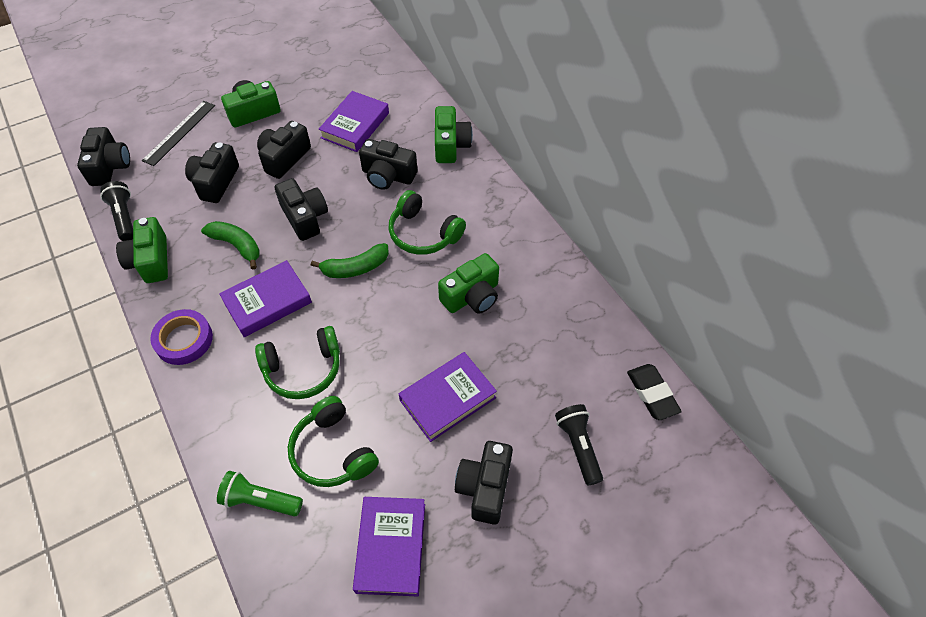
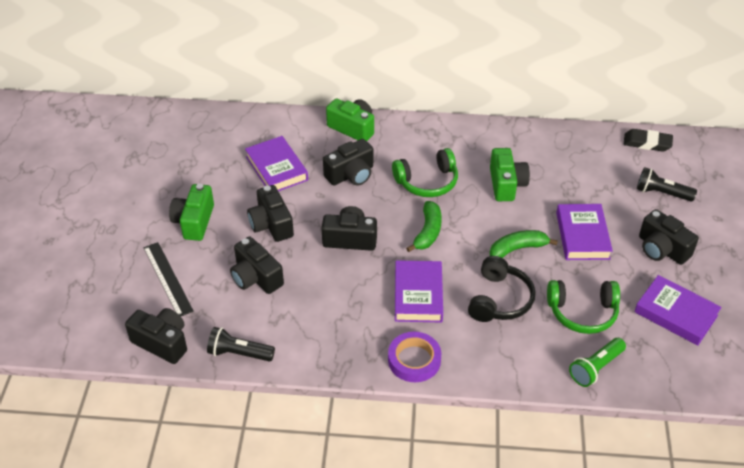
camera: 55 degrees left, 10 degrees down
(151, 261) = (309, 352): green camera -> none
(237, 246) = (342, 291): green banana -> green banana (518, 249)
(303, 369) = (499, 300): green headphones -> black headphones

